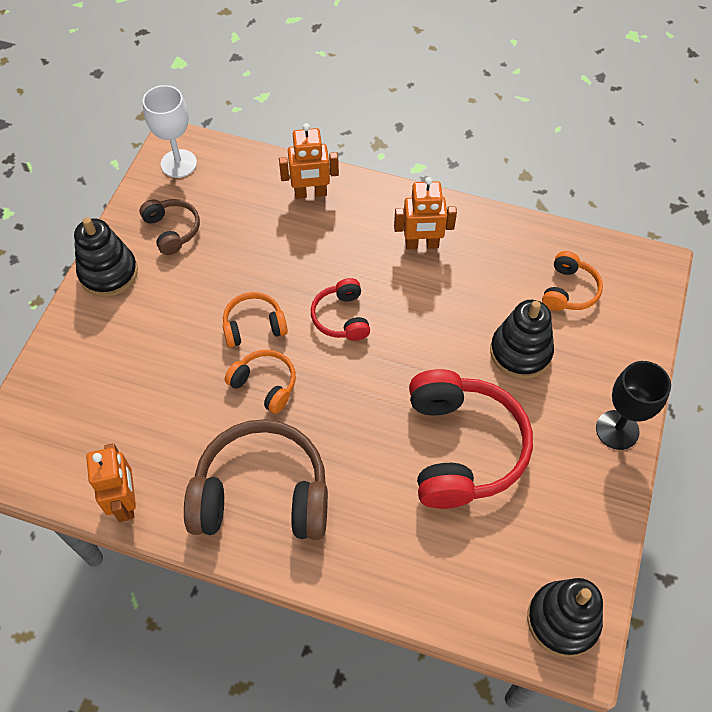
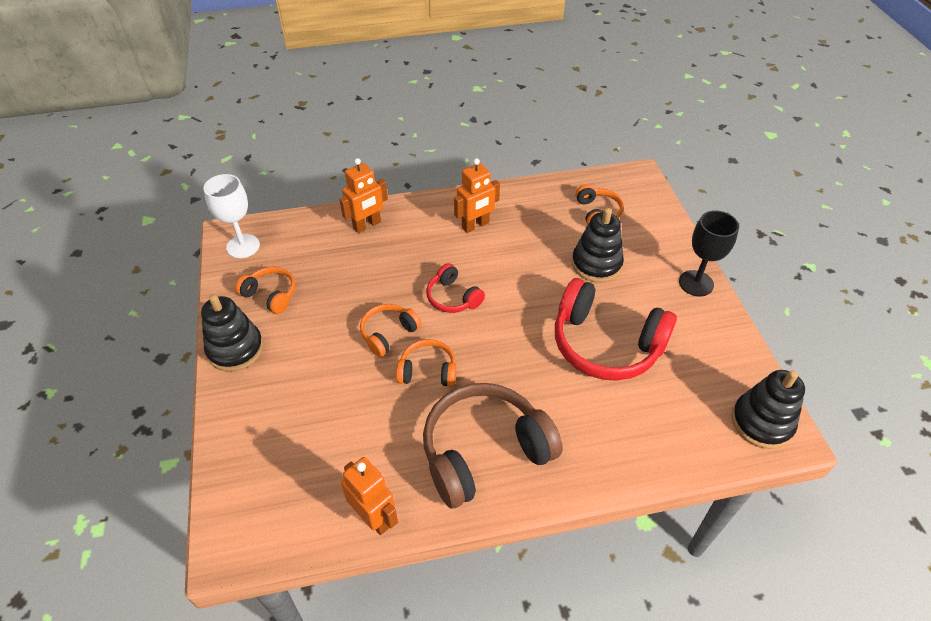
camera: 30 degrees left, 10 degrees down
(172, 230) = (271, 295): brown headphones -> orange headphones
(461, 448) = (606, 344): red headphones -> red headphones turned 150 degrees clockwise

